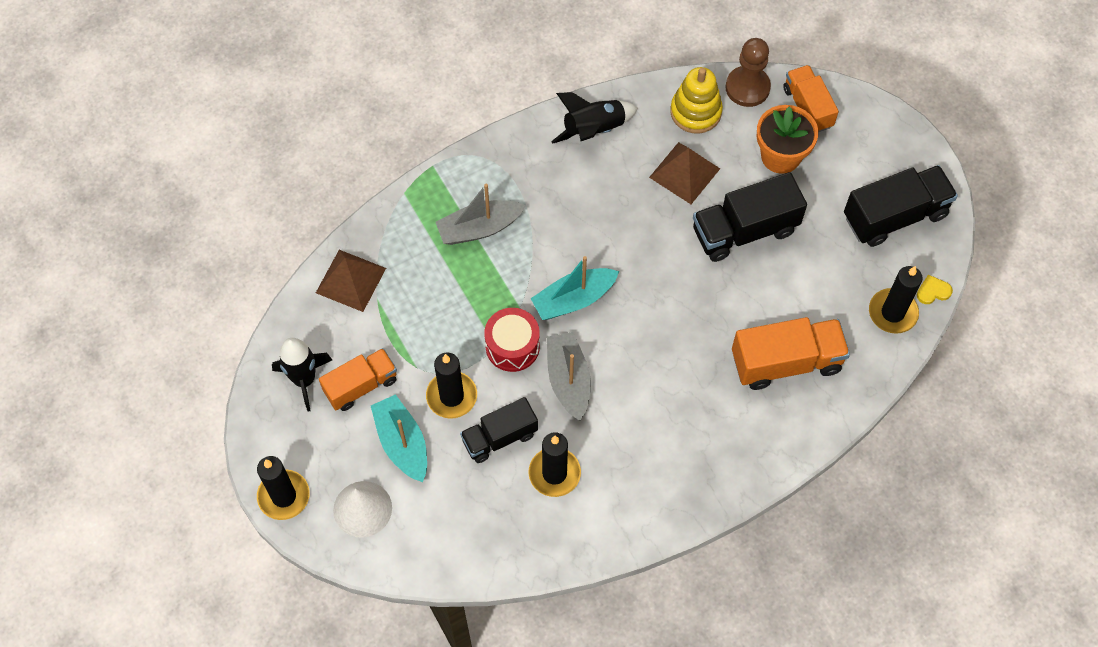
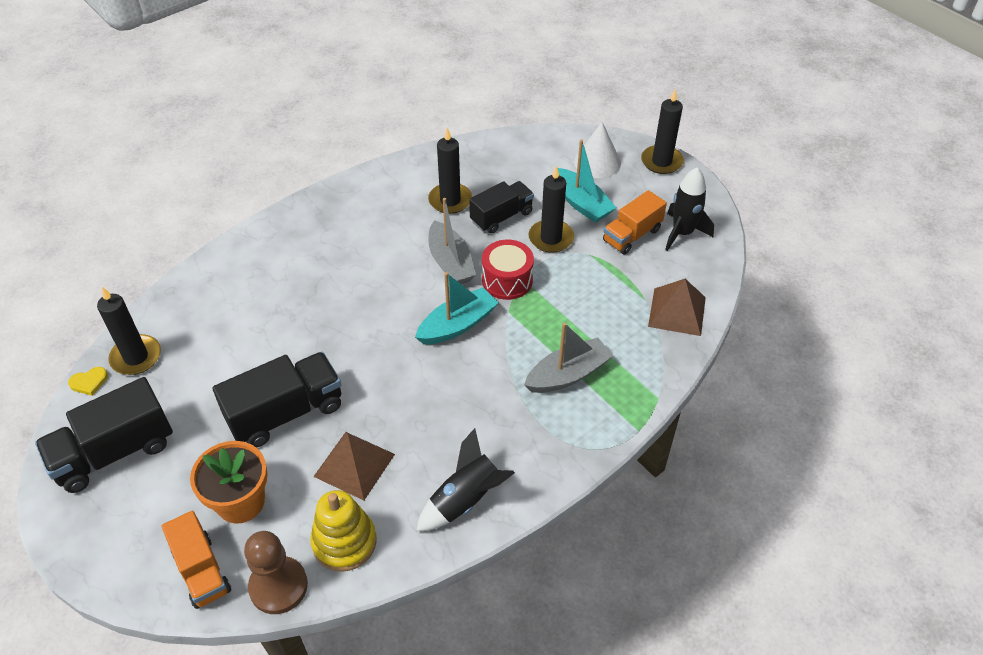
camera: 170 degrees right, 15 degrees down
(786, 362) = (248, 302): orange truck -> none

